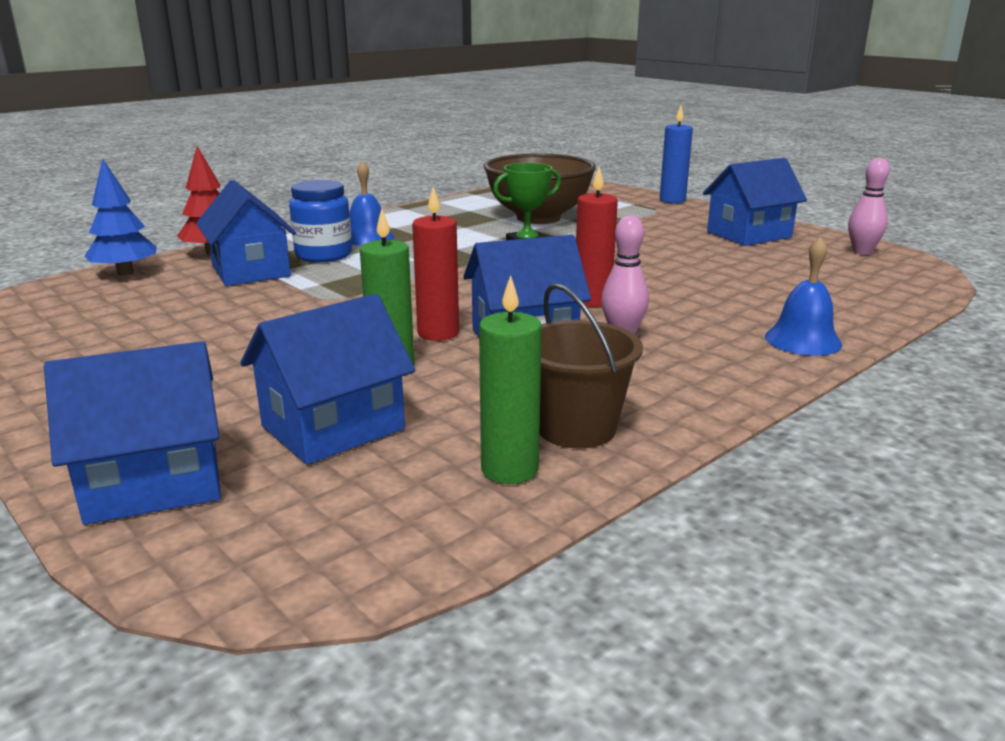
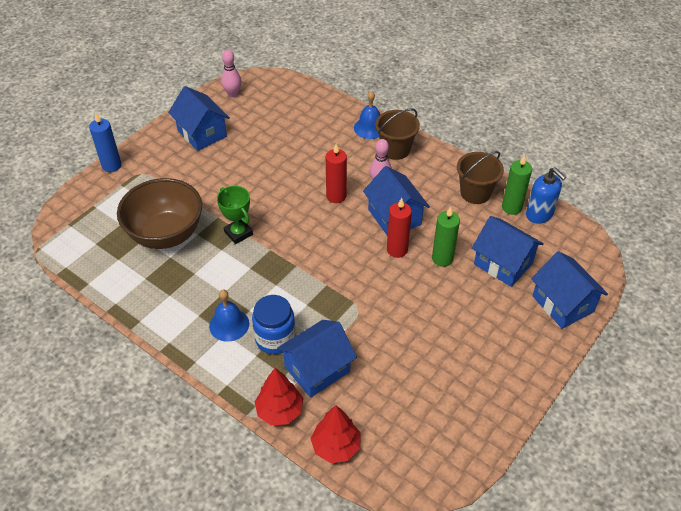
camera: 100 degrees left, 25 degrees up
(125, 273) = (336, 446): blue tree -> red tree
(467, 509) = (539, 214): none -> blue soap dispenser
(732, 357) = (395, 149): none -> brown bucket

